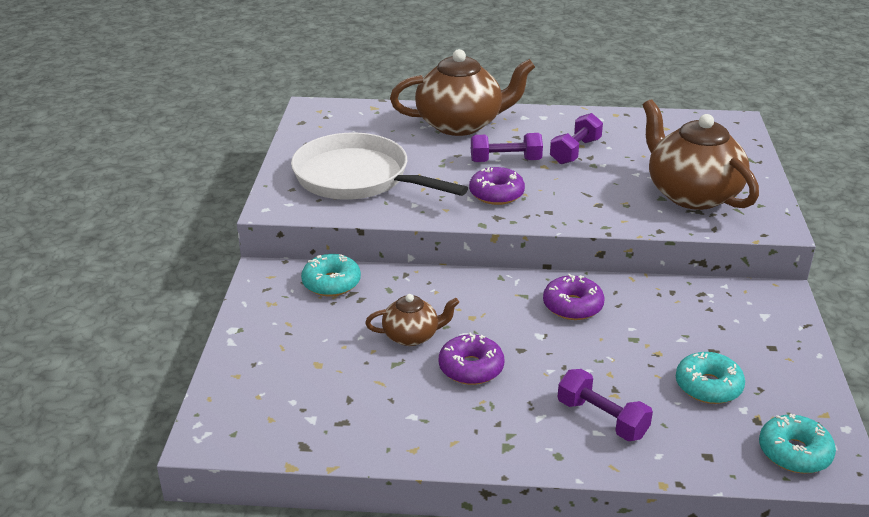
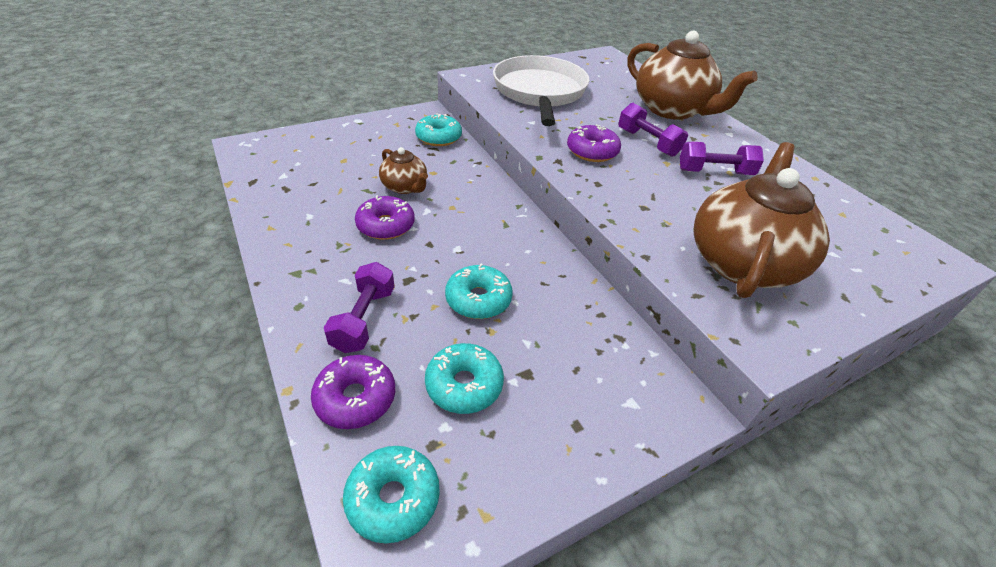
camera: 55 degrees right, 10 degrees up
(572, 306) = (515, 255): purple donut -> purple donut (355, 398)
(616, 346) = (478, 299): none -> turquoise donut

